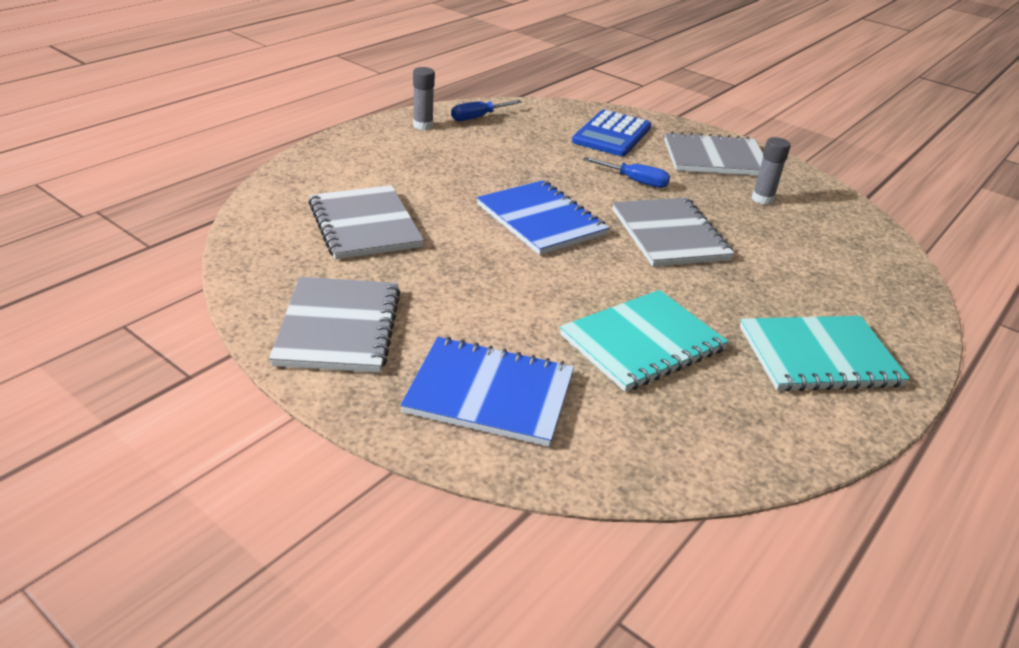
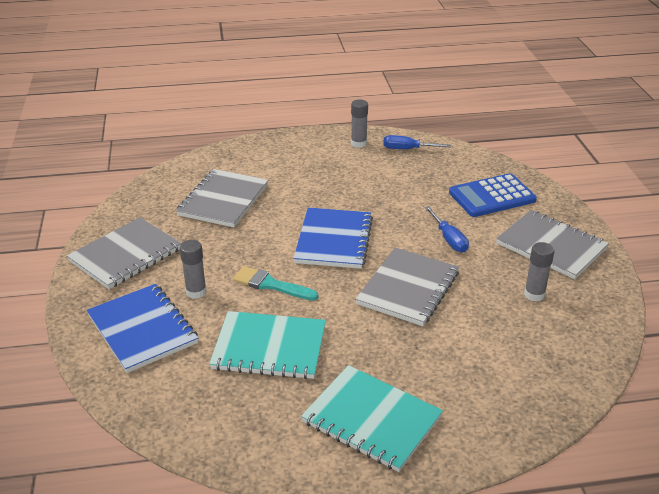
camera: 45 degrees right, 0 degrees up
(485, 327) = (196, 292): none -> grey glue stick
(548, 285) = (271, 284): none -> turquoise brush

